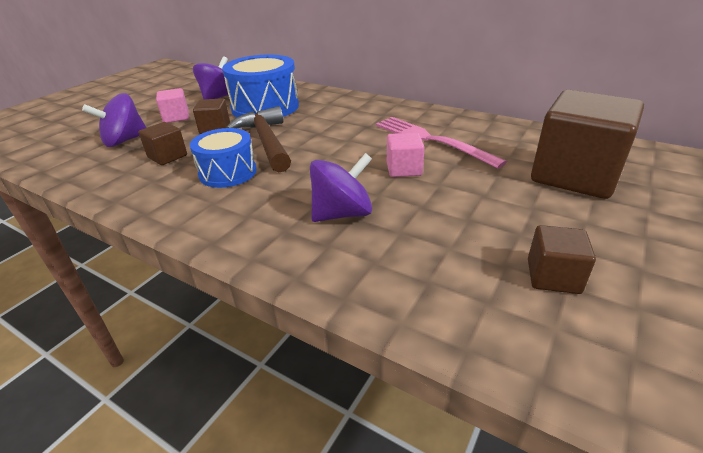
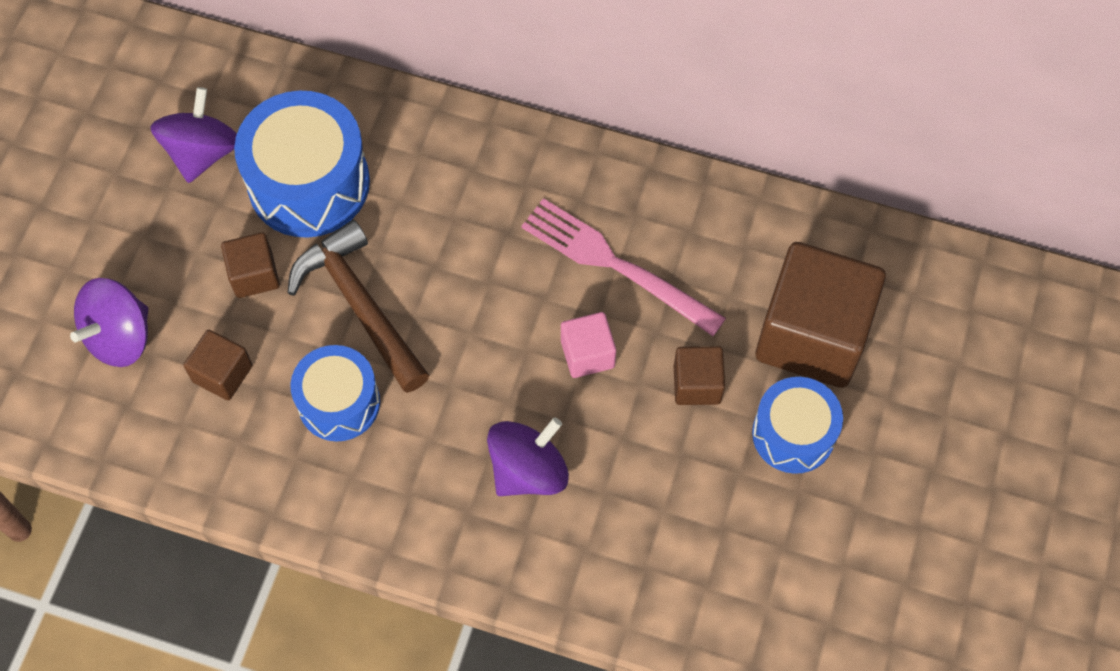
camera: 15 degrees left, 30 degrees up
(176, 117) = (162, 243): pink cube -> none
(553, 276) = (770, 537): brown cube -> brown cube (697, 384)
(567, 219) = (793, 434): none -> blue drum

